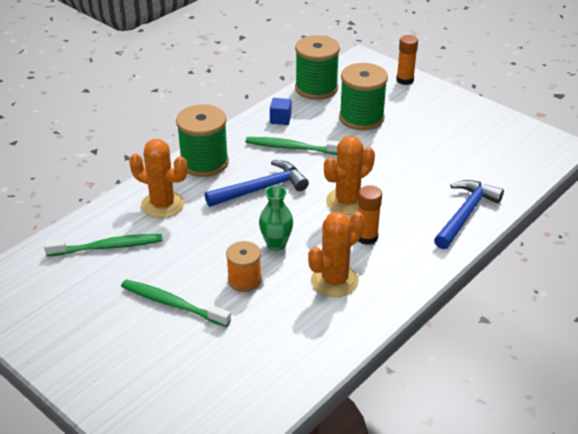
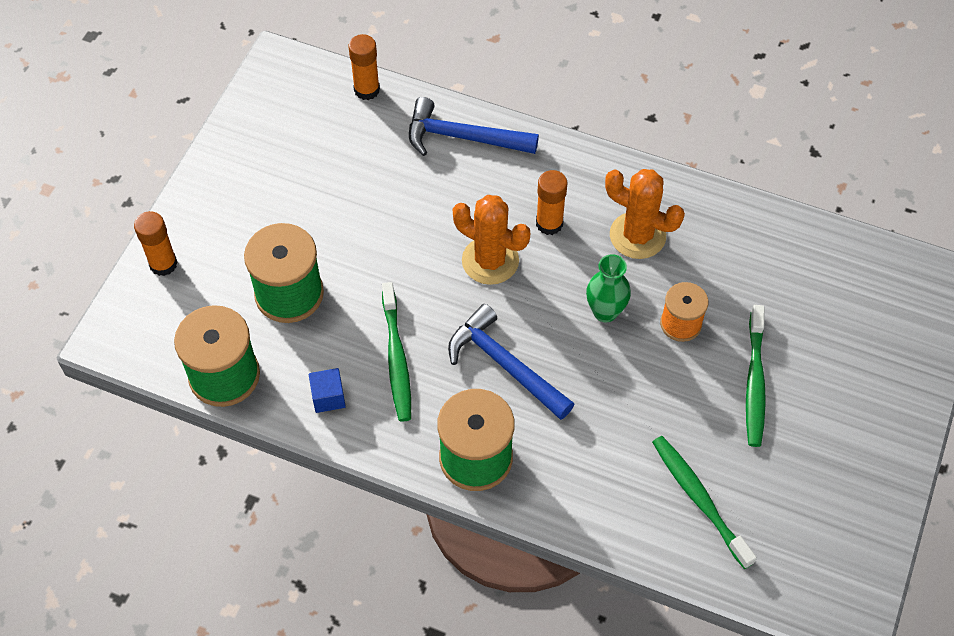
camera: 110 degrees left, 20 degrees up
(163, 205) = (589, 471): orange cactus -> none
(526, 179) = (367, 90): none -> orange glue stick

